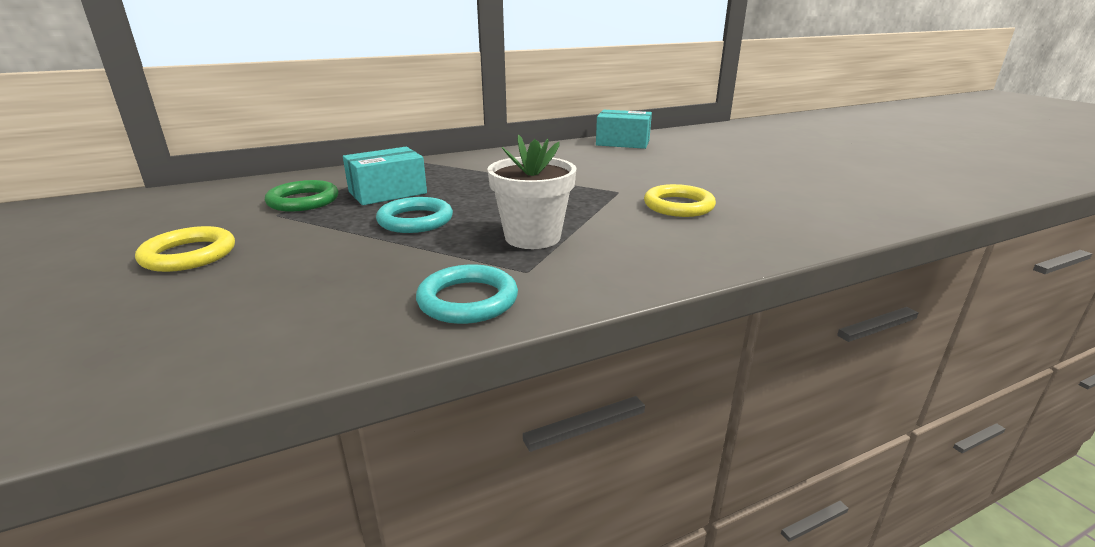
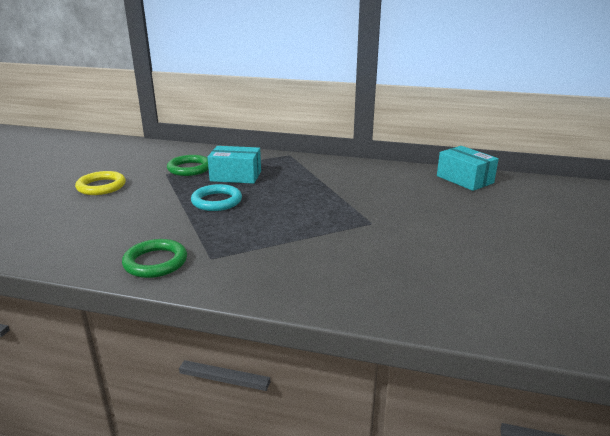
camera: 40 degrees right, 0 degrees up
(468, 300) = (155, 262): turquoise ring -> green ring
(532, 237) = (253, 237): white flower pot -> none
(678, 206) = (390, 251): yellow ring -> none

